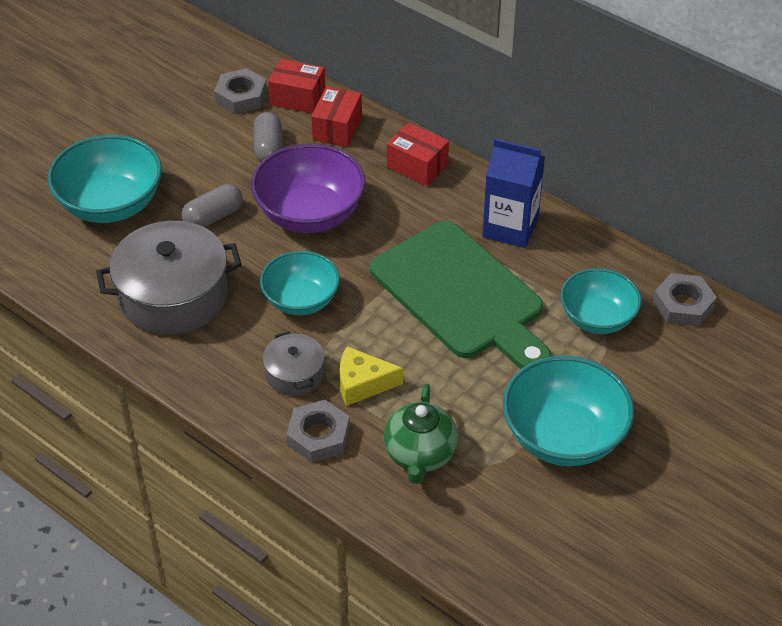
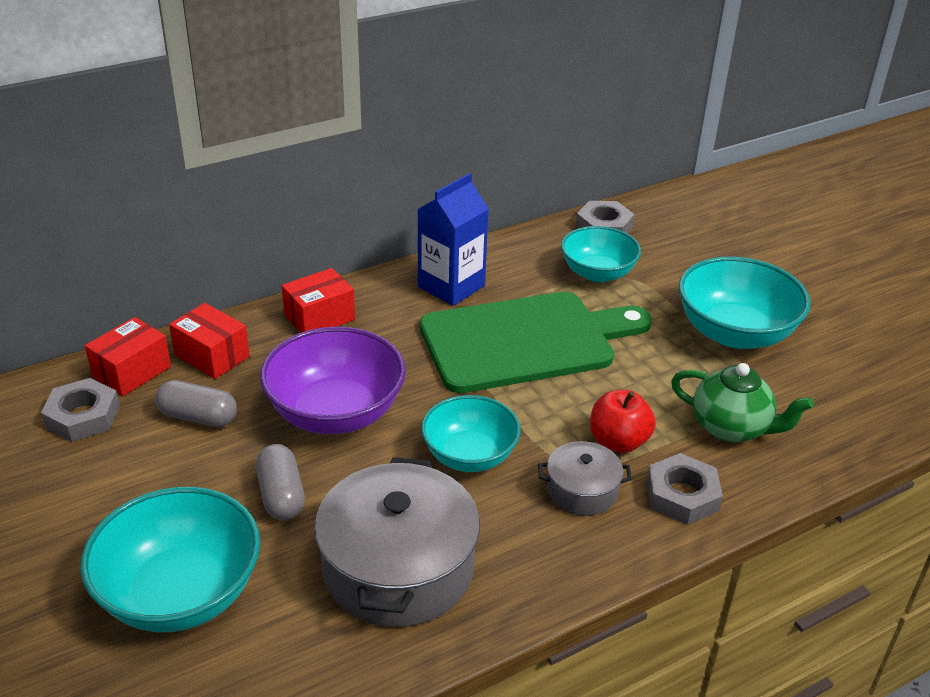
camera: 70 degrees left, 10 degrees down
(362, 384) = (618, 441): yellow cheese -> red apple

